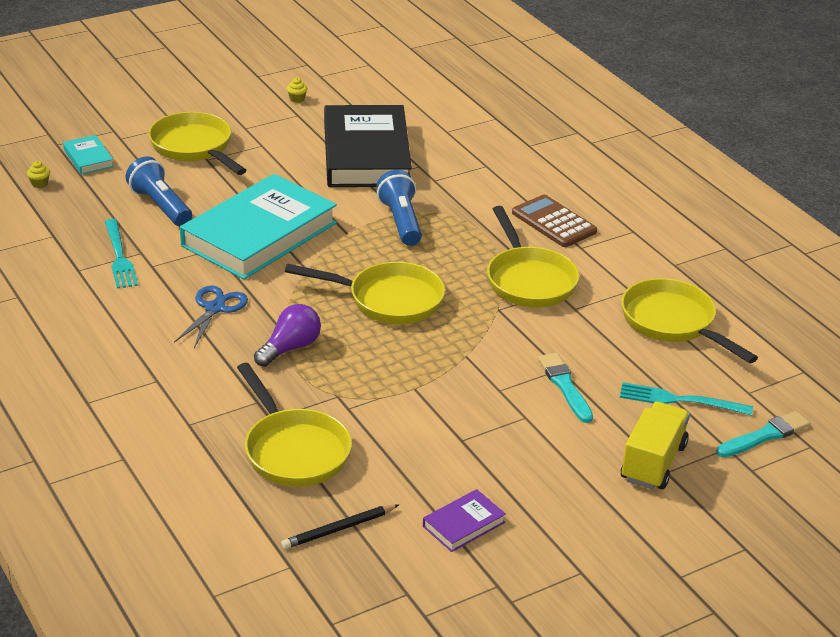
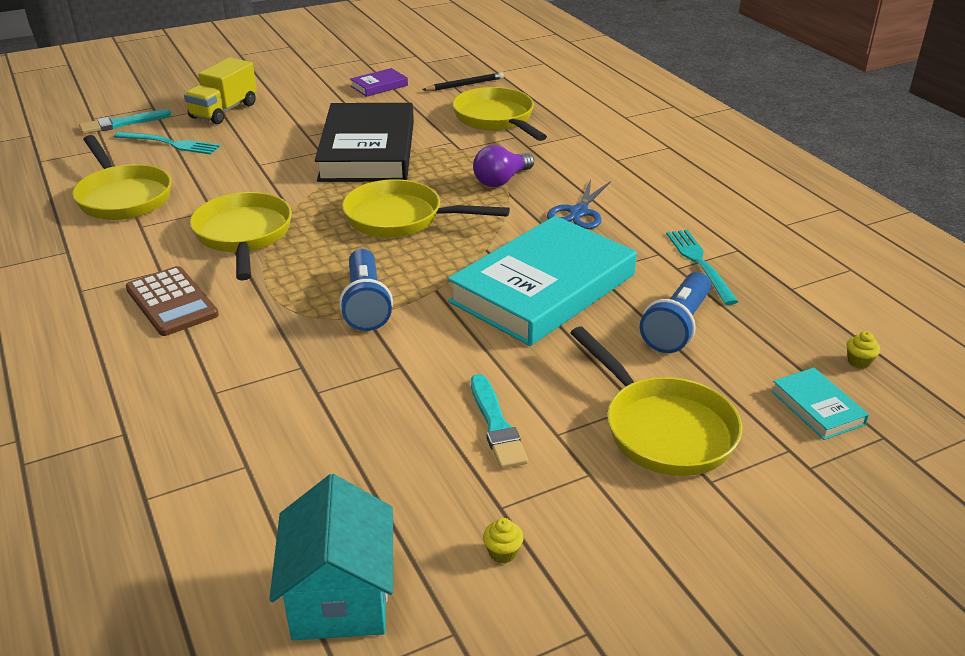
camera: 175 degrees left, 0 degrees up
(161, 206) = (677, 327): blue flashlight -> blue flashlight turned 60 degrees clockwise
(366, 154) = (392, 415): black book -> black book (368, 151)
(377, 85) = (340, 597): none -> turquoise house
(565, 386) = (262, 153): turquoise brush -> turquoise brush (496, 425)

